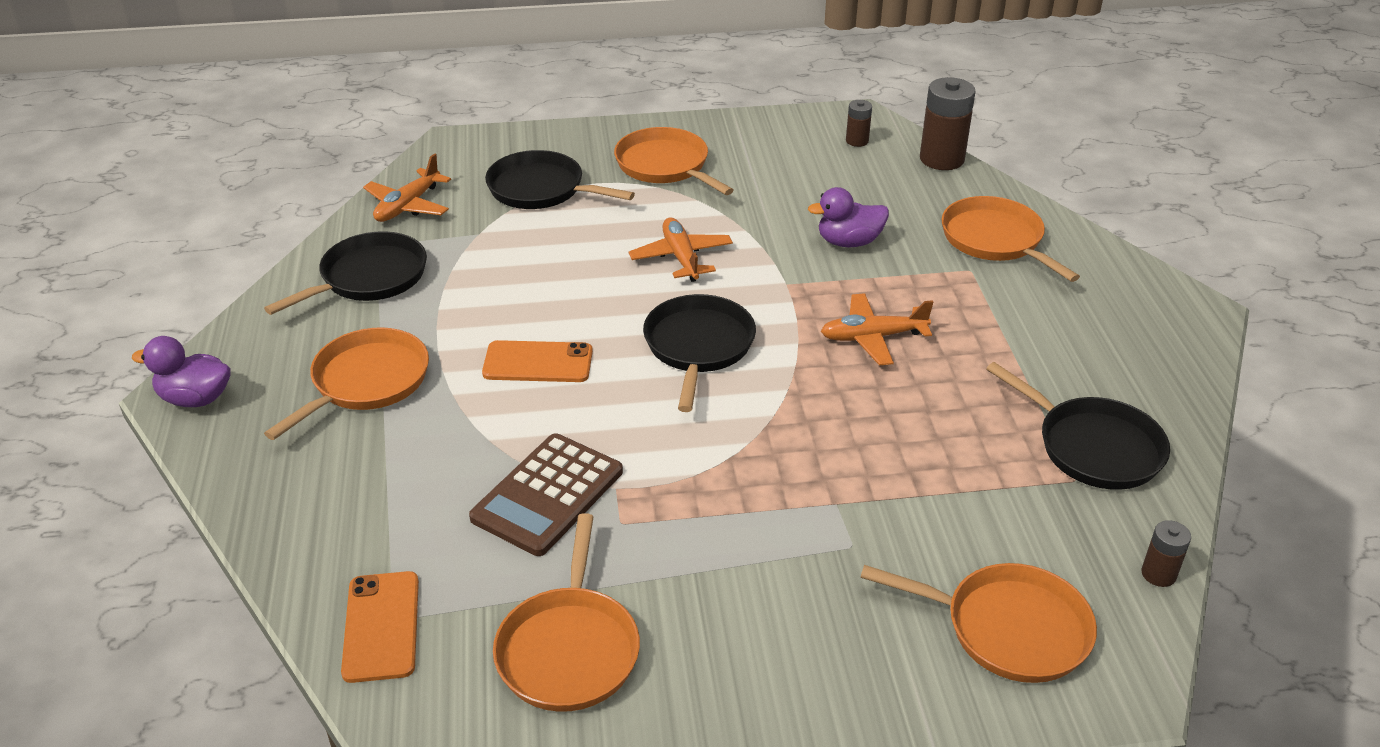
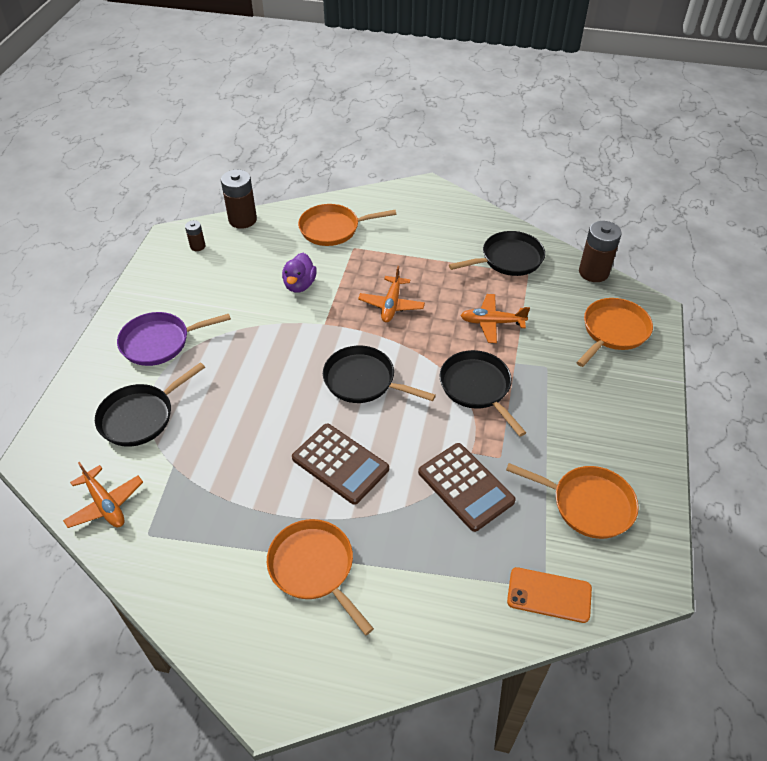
camera: 70 degrees left, 10 degrees up
(195, 399) = (280, 690): purple duck -> none
(369, 278) = (188, 547): black pan -> black pan (477, 387)
(538, 363) = (340, 464): orange phone -> brown calculator
(665, 166) = (159, 342): orange pan -> purple pan
(681, 257) = (270, 363): orange plane -> orange plane (492, 323)
(1158, 574) = (593, 272): brown battery -> brown battery, size x1.92

